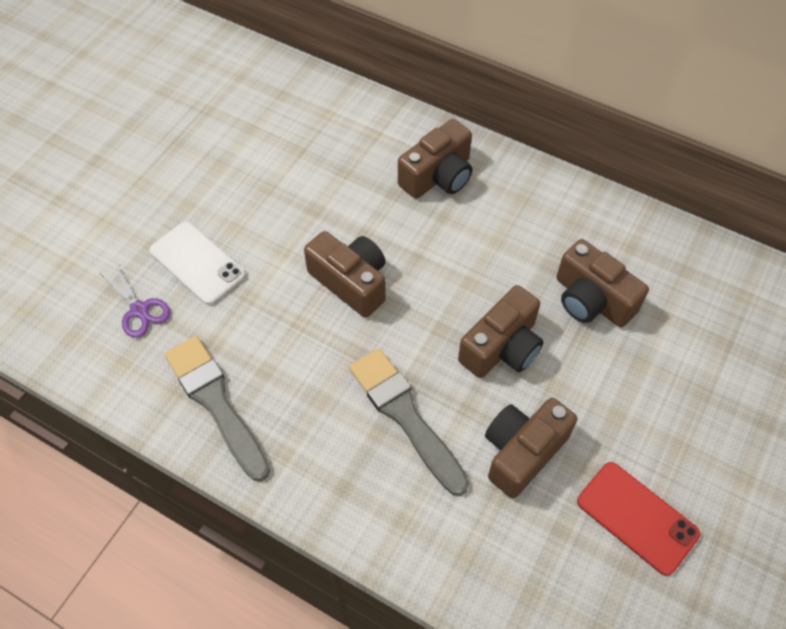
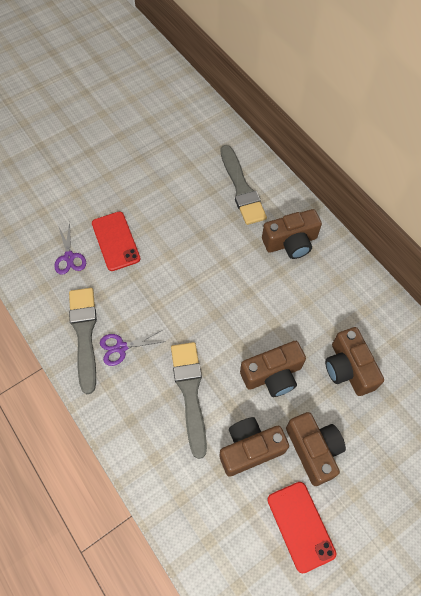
camera: 25 degrees right, 5 degrees up
(197, 263) = (116, 241): white phone -> red phone
(278, 398) = (121, 347): none -> purple scissors
(338, 133) = (241, 188): none -> grey brush
(351, 282) = (200, 291): brown camera -> brown camera (313, 450)

